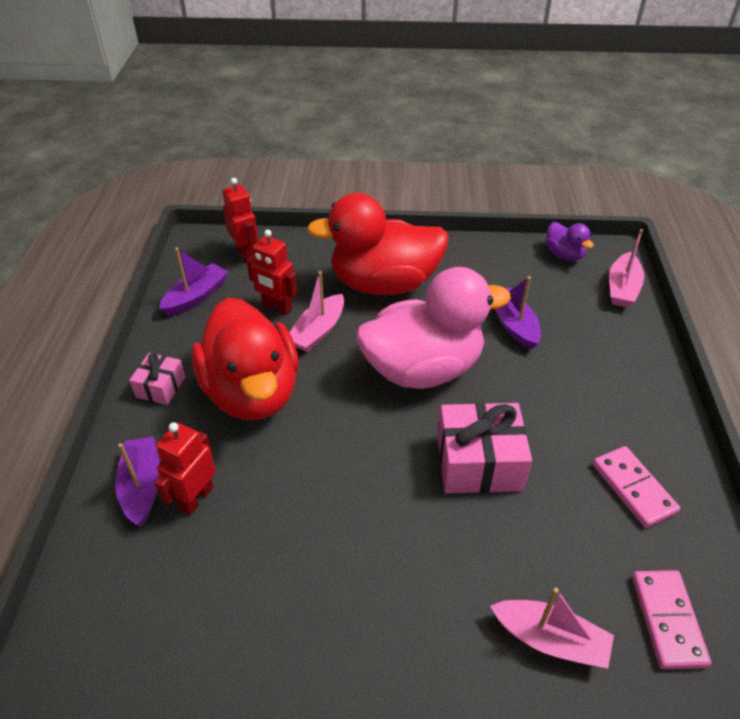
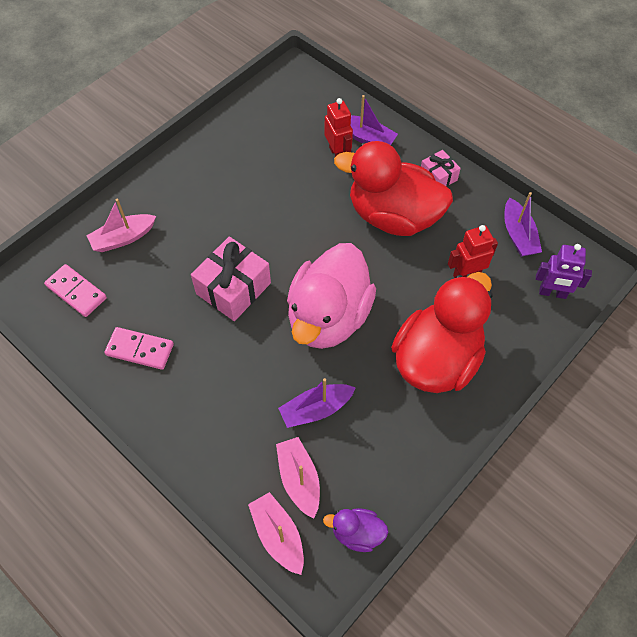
camera: 130 degrees right, 15 degrees up
(246, 253) = (552, 293): red robot -> purple robot
(318, 331) = (419, 283): pink boat -> pink boat (299, 479)
(513, 325) = (316, 409): purple boat -> purple boat turned 135 degrees clockwise

